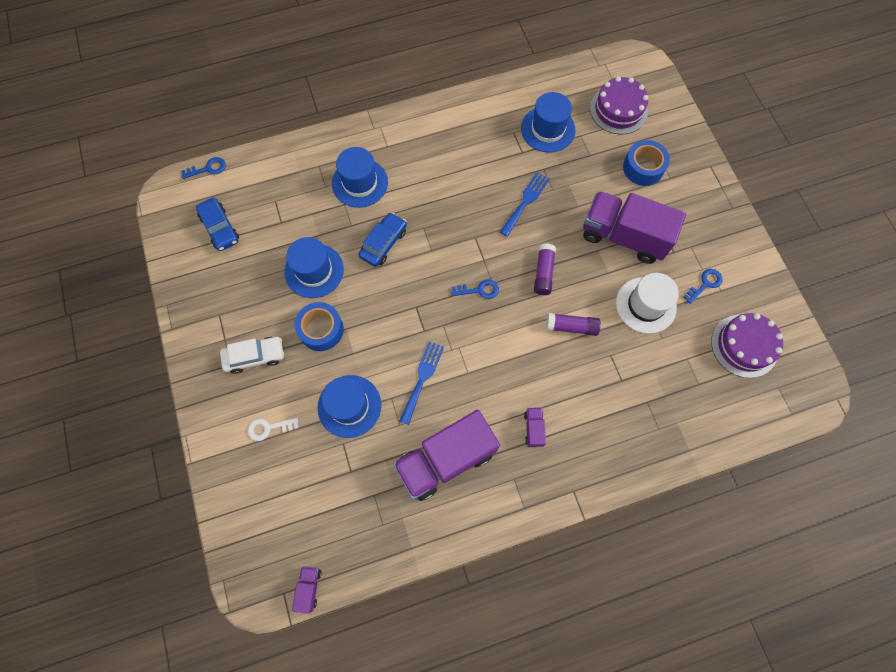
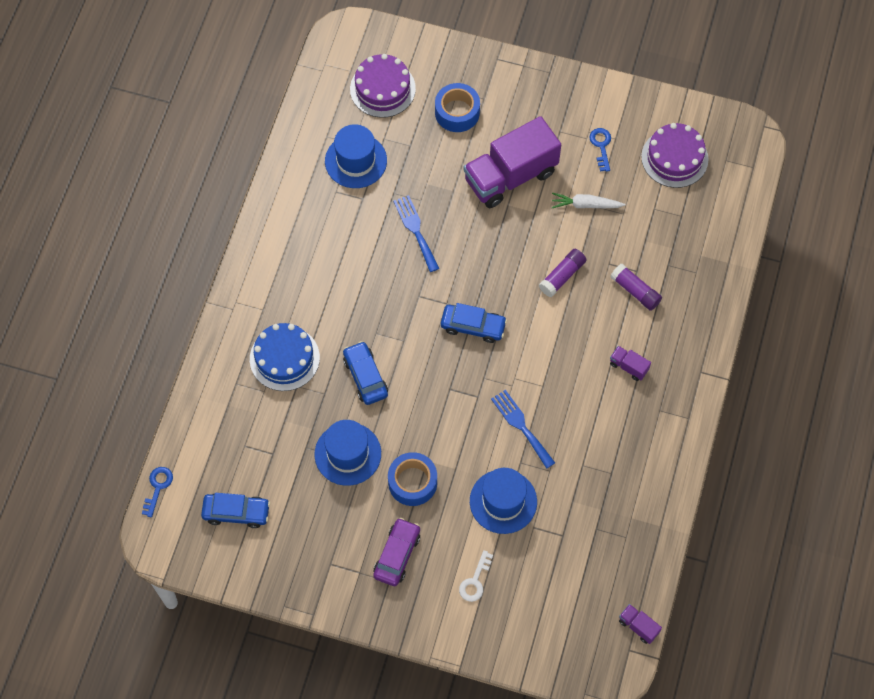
camera: 55 degrees left, 5 degrees down
(255, 356) = (397, 555): white car -> purple car
(360, 183) = (284, 358): blue hat -> blue cake
(446, 459) = (606, 452): purple truck -> none
(479, 290) = (473, 326): blue key -> blue car
(543, 273) = (496, 263): purple glue stick -> purple glue stick (635, 291)
(645, 305) = (585, 205): white hat -> white carrot

